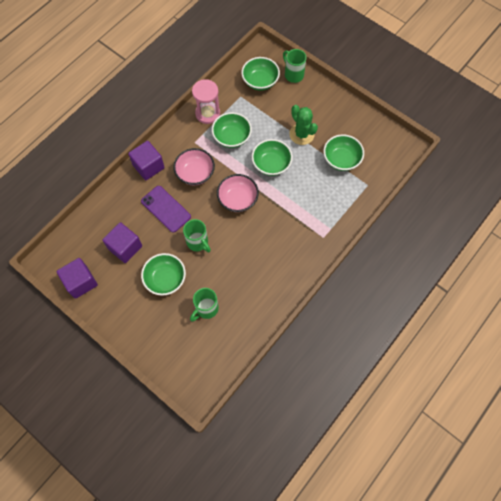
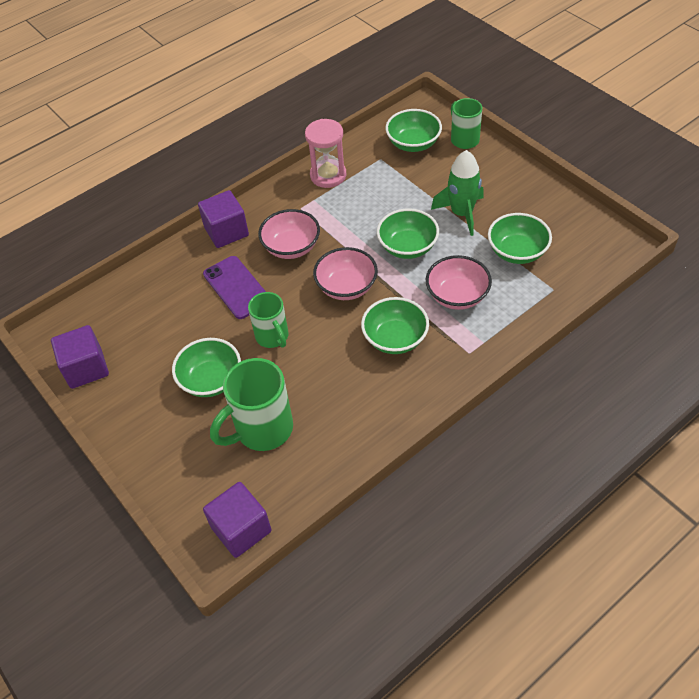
camera: 15 degrees right, 15 degrees down
(125, 247) = (163, 330): purple cube -> purple cube (241, 529)
(206, 309) = (262, 430): green mug -> green mug, size x1.56
(232, 137) = (356, 207): green bowl -> green bowl (395, 338)
(301, 134) = (462, 213): green cactus -> green rocket
(309, 197) = (457, 295): none -> pink bowl

